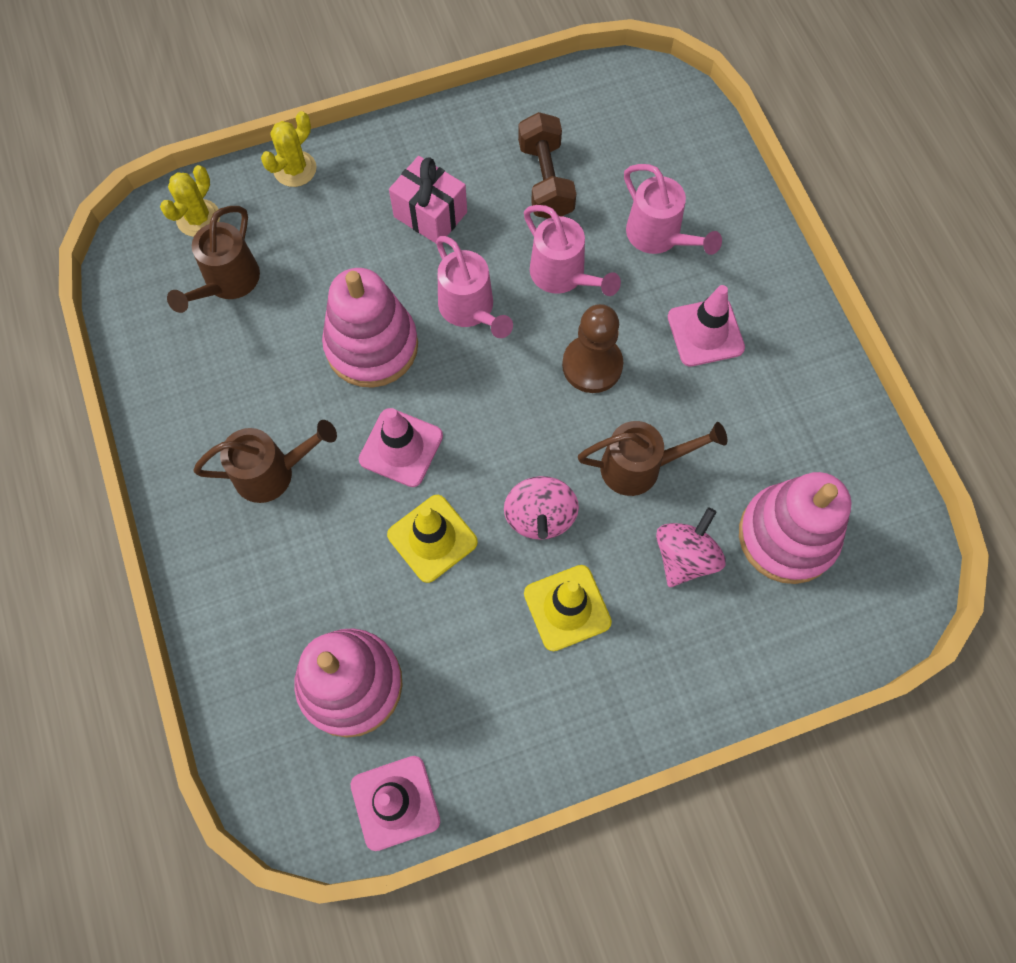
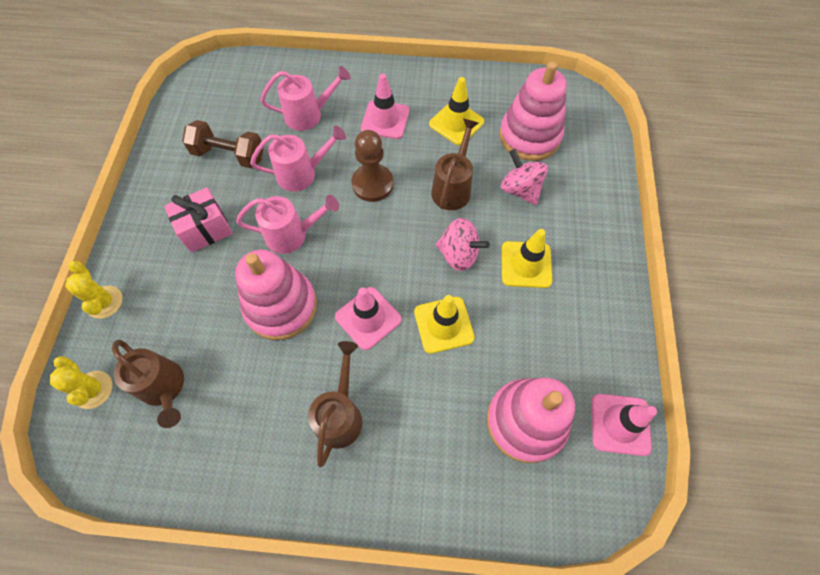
camera: 65 degrees left, 5 degrees down
(754, 426) = (456, 123): none -> yellow traffic cone

